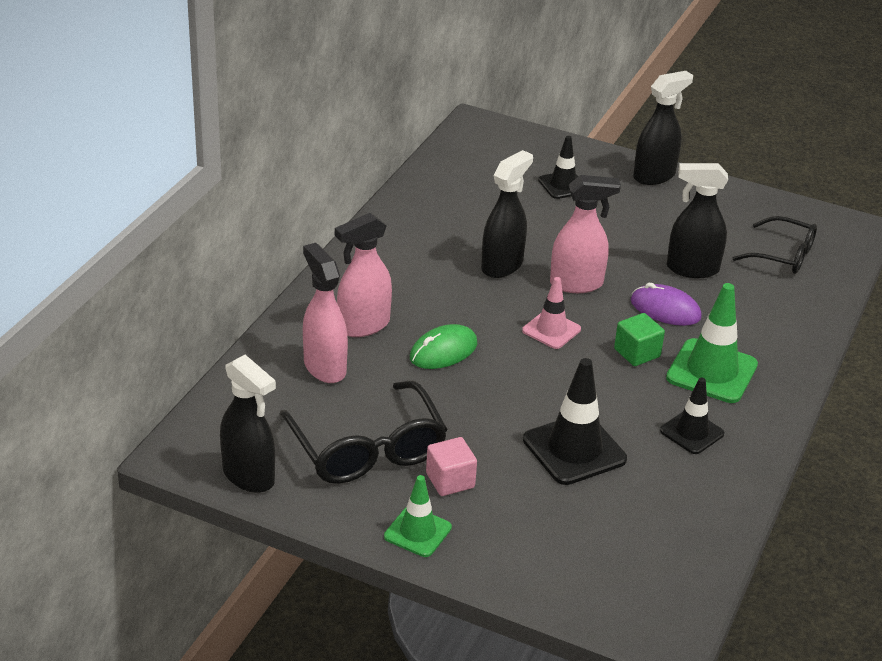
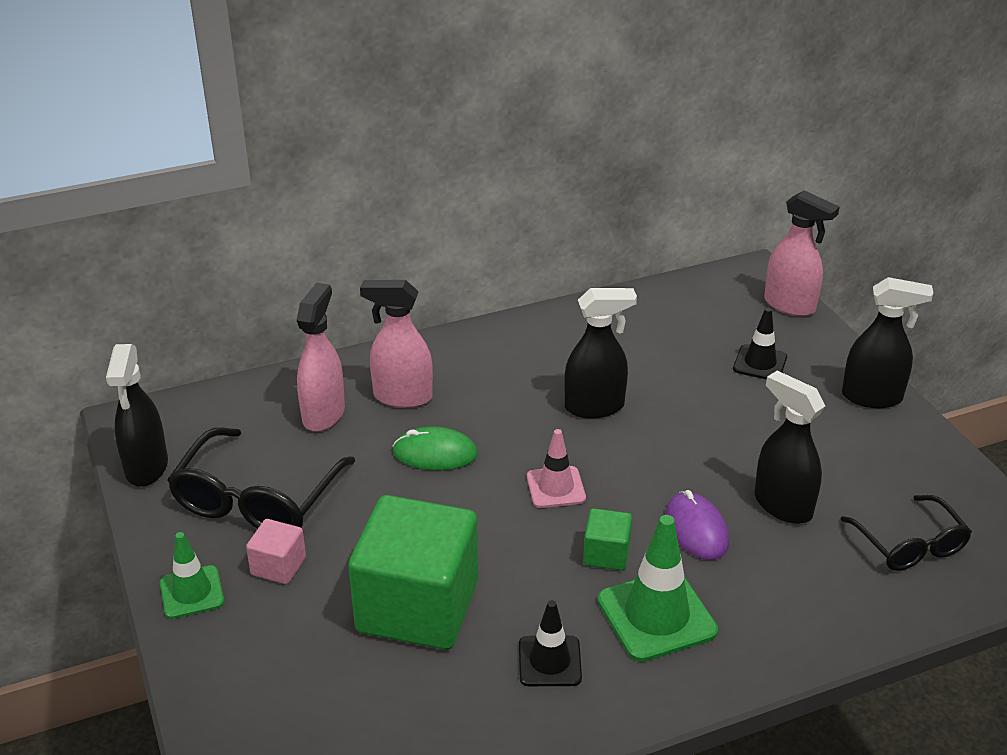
camera: 45 degrees right, 0 degrees up
(574, 449) = (417, 607): black traffic cone -> green cube
(577, 284) = (641, 459): pink spray bottle -> pink spray bottle (790, 305)

